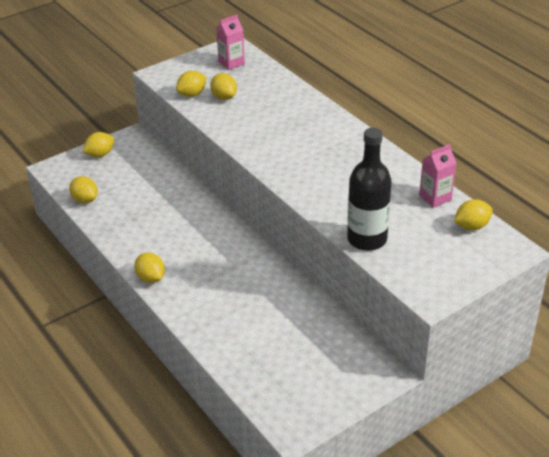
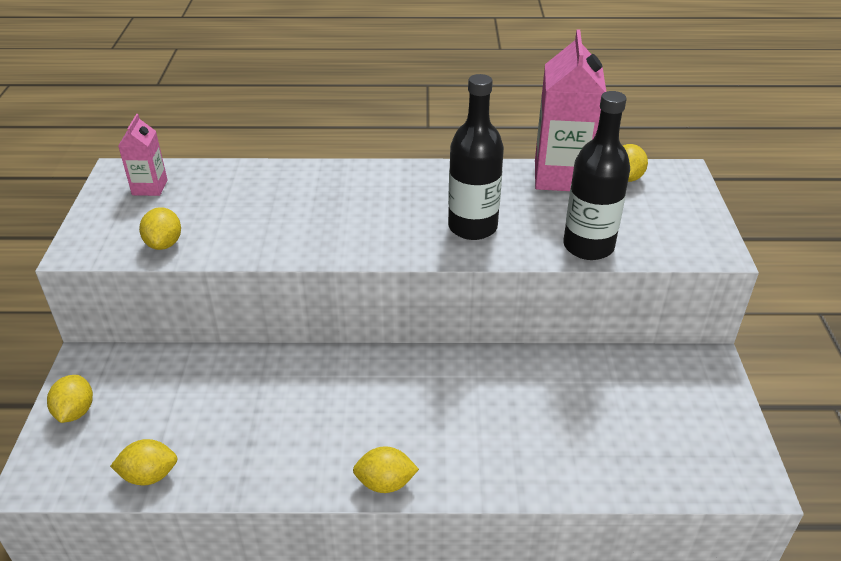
camera: 55 degrees left, 0 degrees up
(224, 97) = (208, 223): yellow lemon -> none
(331, 186) = (472, 227): none -> black bottle
(435, 198) = (561, 176): pink carton -> pink carton, size x1.92

